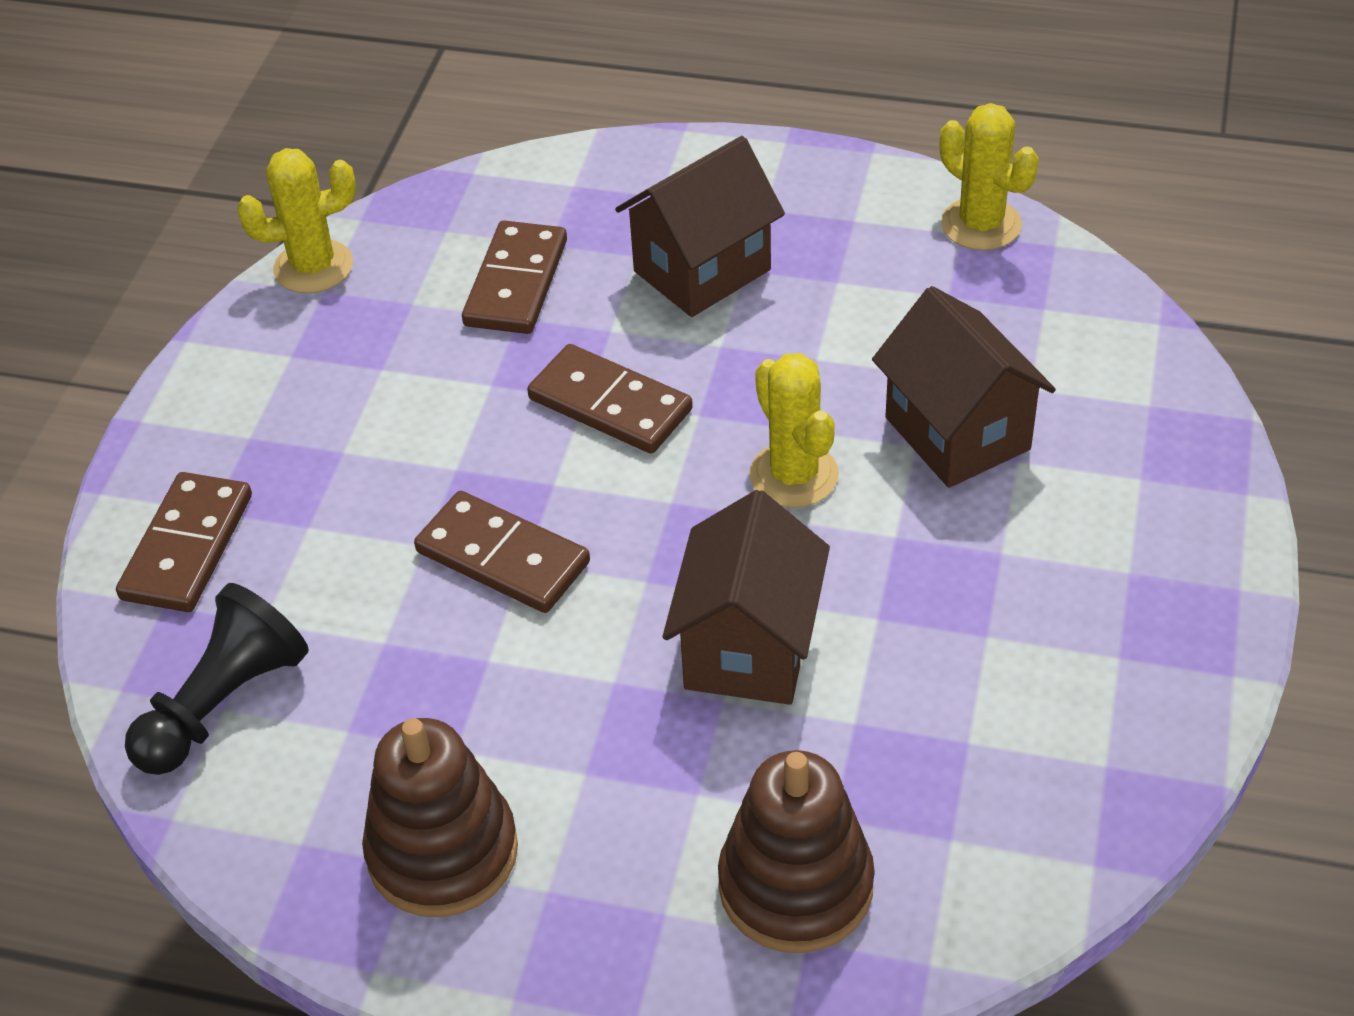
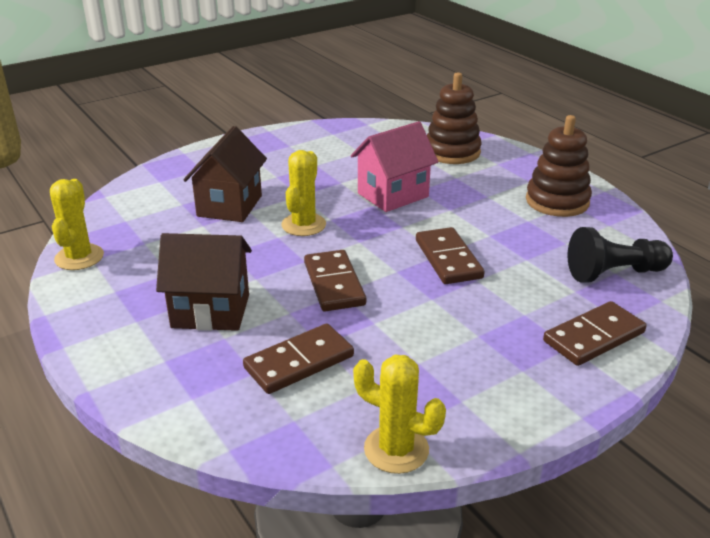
camera: 140 degrees left, 15 degrees down
(749, 648) = (393, 195): brown house -> pink house

